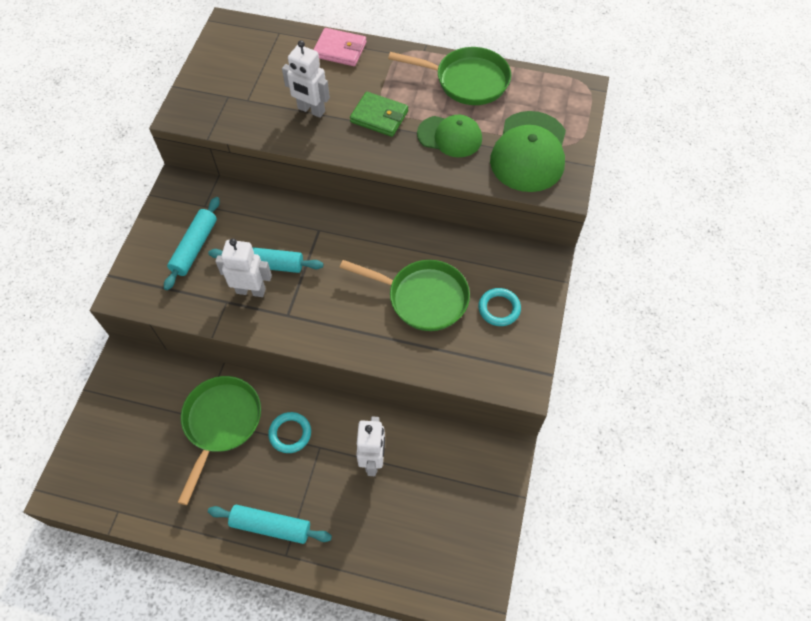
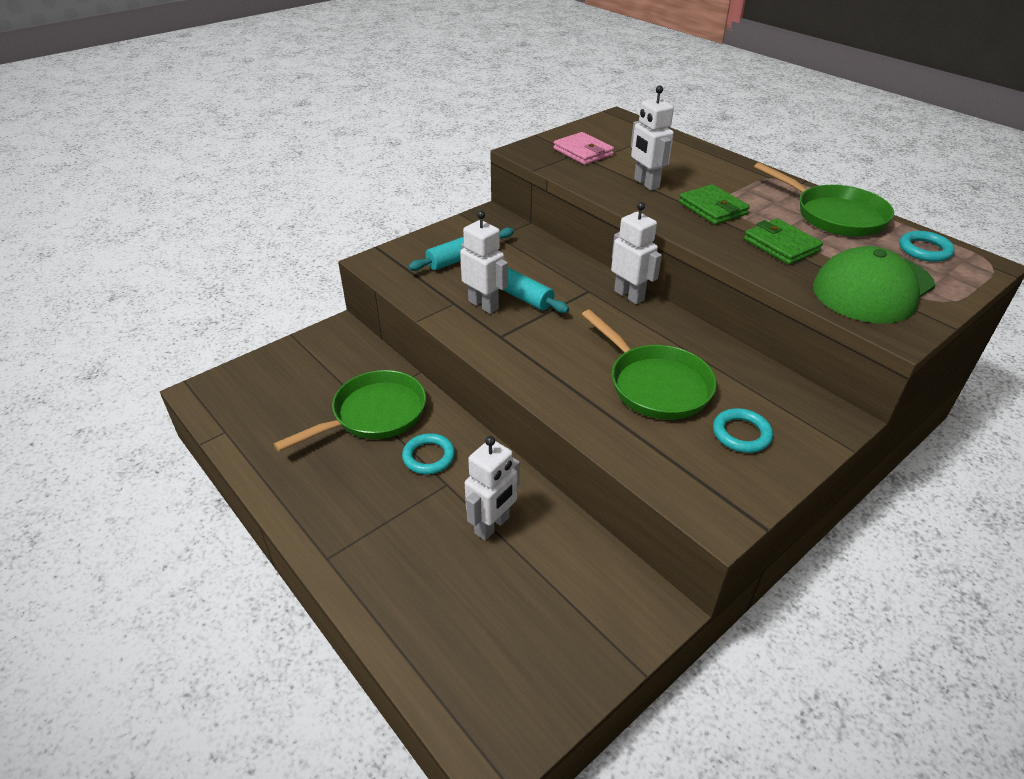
camera: 35 degrees right, 20 degrees down
(271, 526) = (337, 523): turquoise rolling pin -> none
(340, 50) = (710, 158): pink wallet -> pink wallet (583, 152)
(351, 218) = (629, 295): none -> white robot
(450, 136) = (781, 245): green cap -> green wallet
(541, 91) = (924, 250): none -> turquoise ring

